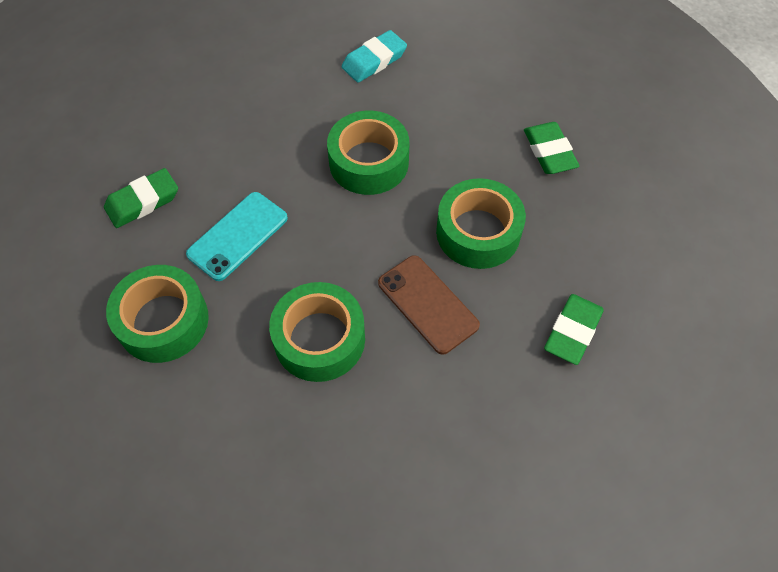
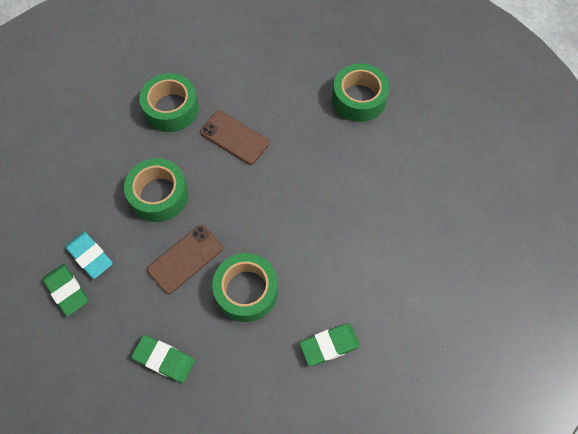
camera: 85 degrees right, 5 degrees up
(143, 201) = (257, 81): green eraser -> green eraser (67, 291)
(238, 236) = (234, 137): turquoise phone -> brown phone
(369, 162) = (304, 210): green tape -> green tape (359, 99)
(374, 60) = (406, 205): turquoise eraser -> turquoise eraser (90, 256)

